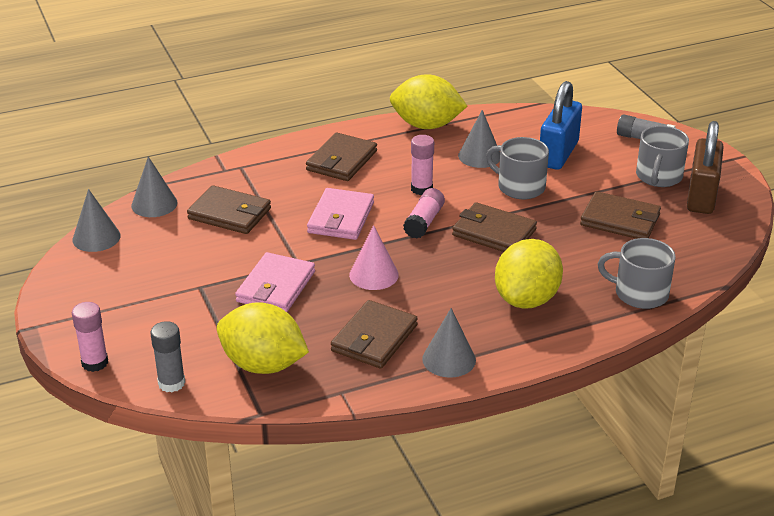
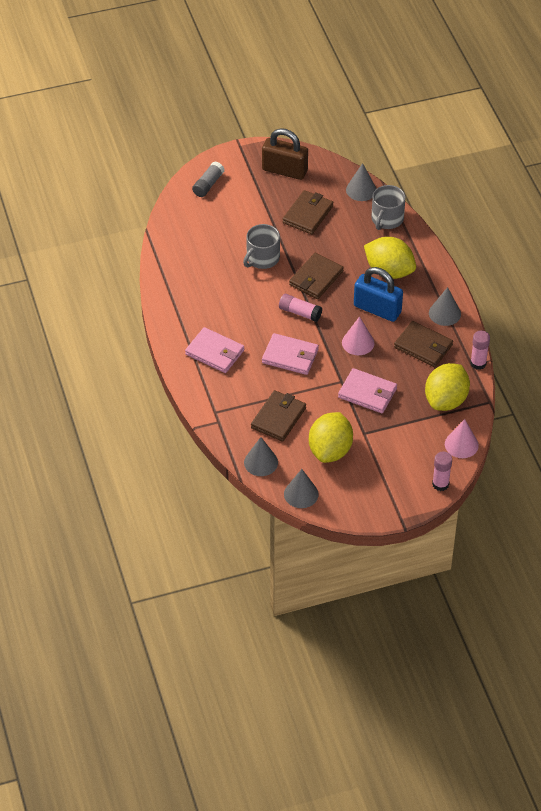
camera: 85 degrees left, 15 degrees up
(171, 383) = (461, 444): grey glue stick -> pink cone
(341, 161) = (215, 352): brown wallet -> pink wallet
(421, 189) = (258, 310): pink glue stick -> pink glue stick (478, 363)
(426, 125) = (170, 300): yellow lemon -> yellow lemon (330, 450)
(479, 156) = (218, 275): grey cone -> grey cone (361, 190)
(558, 154) = (222, 232): blue padlock -> blue padlock (377, 309)
(658, 176) = (258, 186): grey mug -> none

